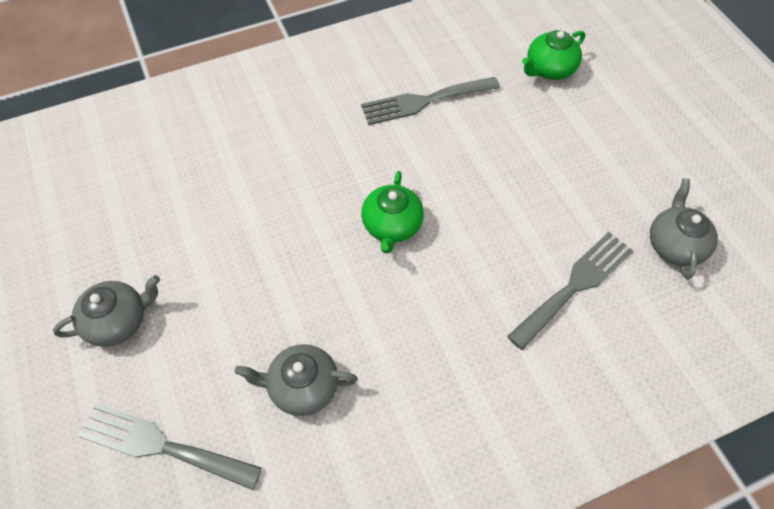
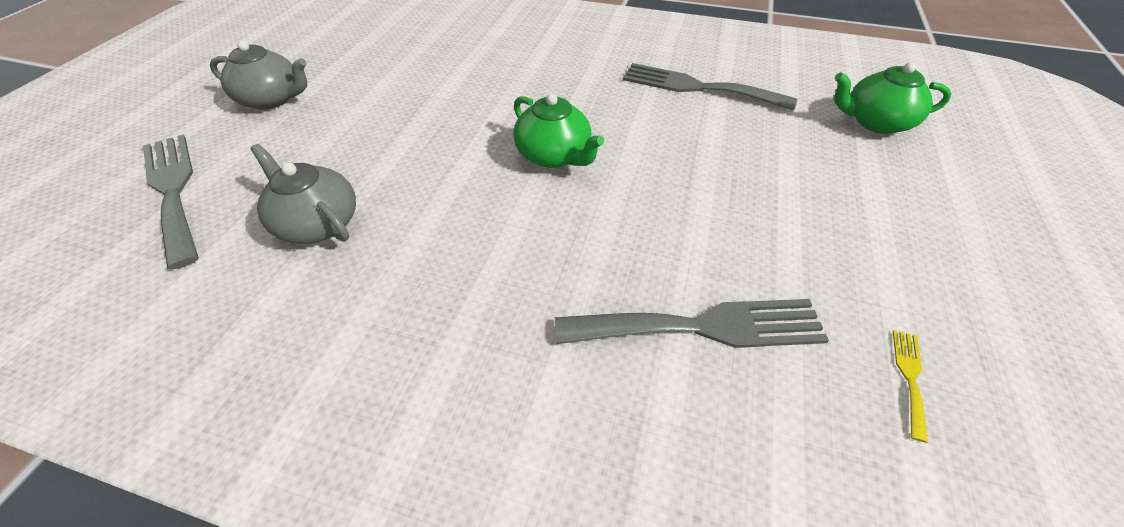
camera: 40 degrees right, 10 degrees down
(392, 225) = (554, 155): green teapot -> green teapot turned 90 degrees counterclockwise
(675, 245) = (909, 377): grey teapot -> yellow fork

